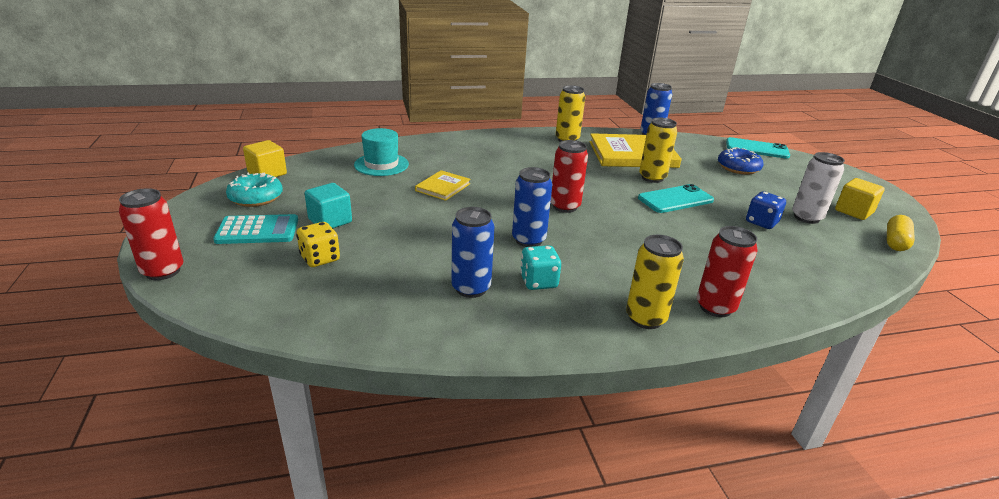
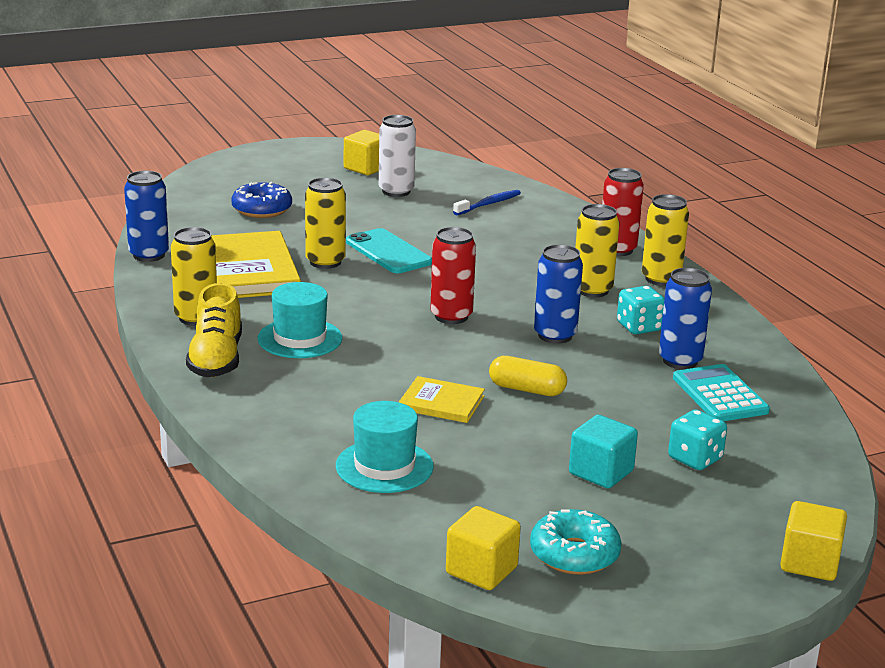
camera: 100 degrees left, 5 degrees down
(163, 271) = (809, 563): red can -> yellow cube
(257, 230) = (666, 522): turquoise calculator -> turquoise calculator (720, 395)
(320, 258) = (695, 459): yellow dice -> turquoise dice
(516, 140) = (216, 359): none -> yellow shoe
(537, 160) = (300, 338): none -> turquoise hat
(615, 273) = (592, 290): none -> yellow can
(757, 149) = (182, 192): turquoise phone -> none
(761, 222) = (423, 213): blue dice -> none
(802, 255) = (489, 204): none -> blue toothbrush
(895, 242) = (430, 162): yellow capsule -> yellow capsule (527, 389)

